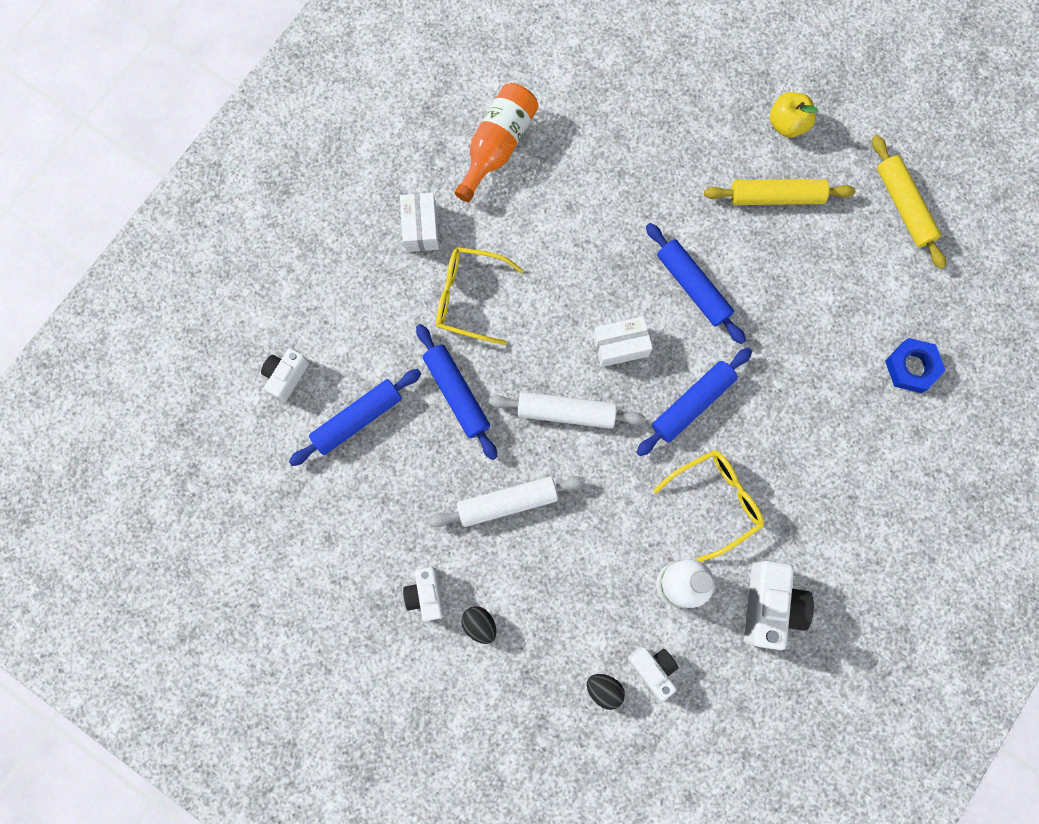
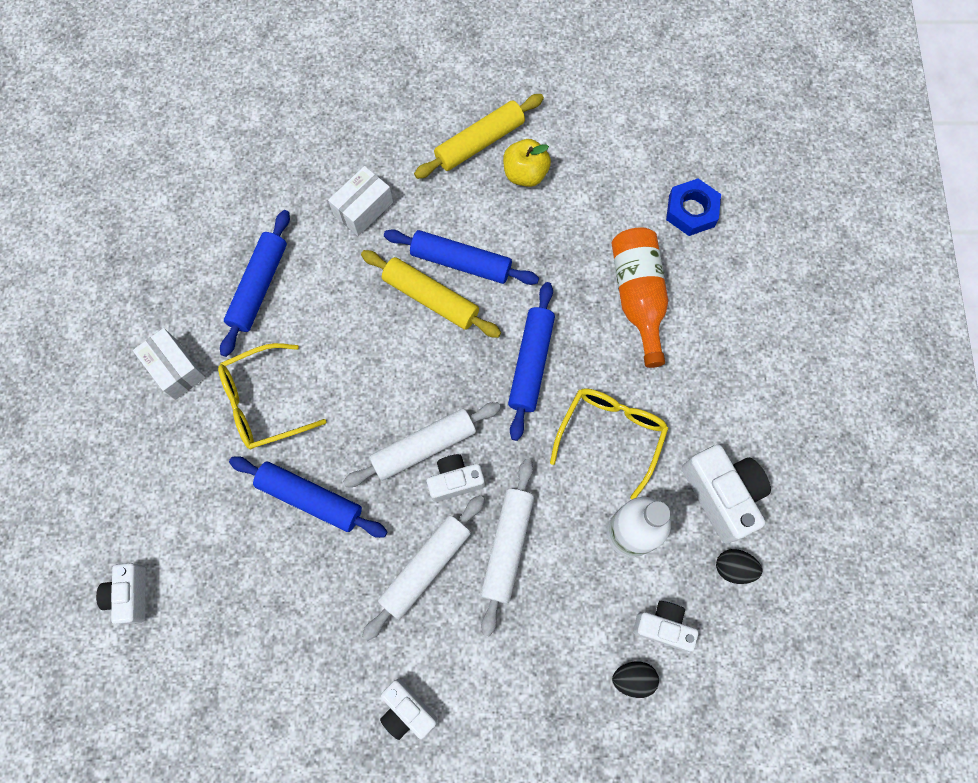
camera: 35 degrees left, 5 degrees down
(357, 419) = (229, 588): blue rolling pin -> blue rolling pin (259, 287)
(479, 624) = (477, 702): black egg -> black egg (733, 568)
(497, 146) = (201, 251): orange bottle -> orange bottle (638, 297)
(572, 454) = (455, 481): none -> white camera
(577, 529) = (507, 546): none -> white rolling pin
(620, 346) = (432, 355): white box -> white box (363, 209)
(787, 124) = (447, 77): yellow apple -> yellow apple (525, 174)
(903, 206) = (590, 85): yellow rolling pin -> yellow rolling pin (431, 298)

